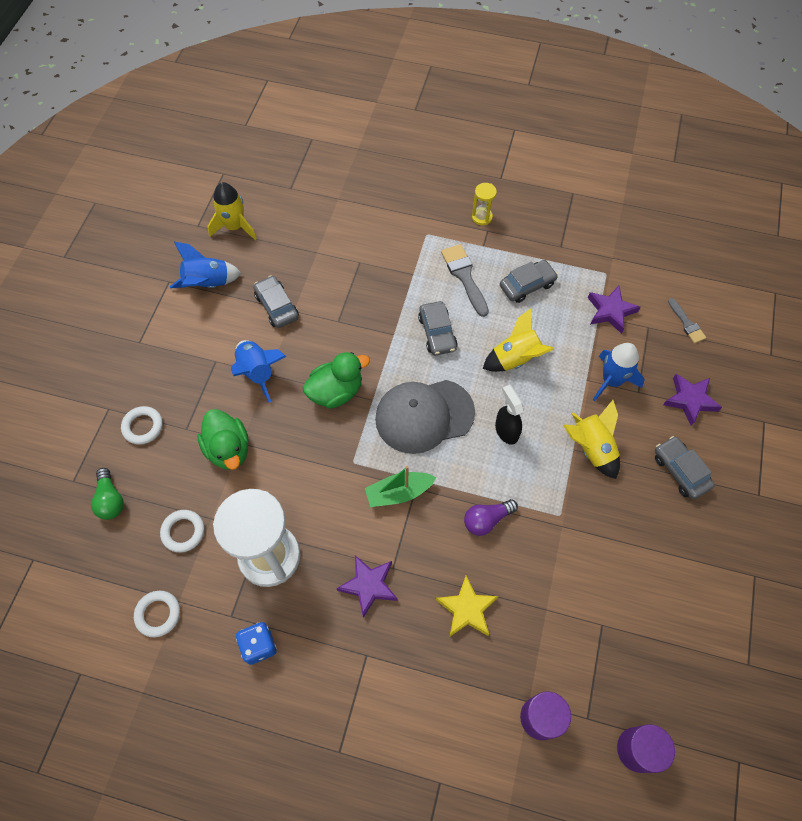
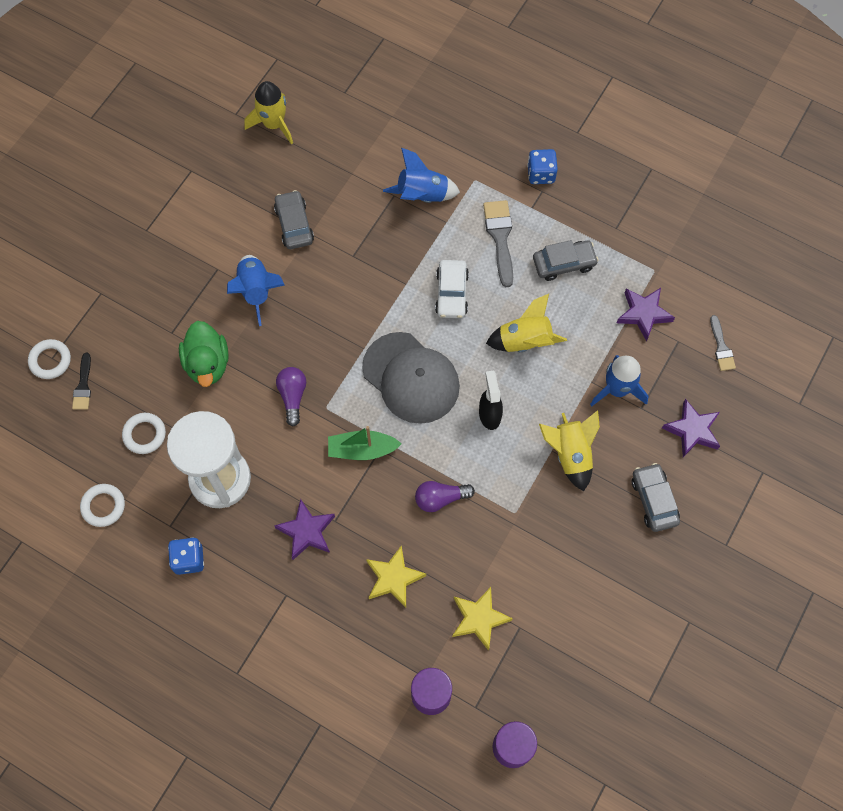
camera: 15 degrees right, 5 degrees up
(110, 500) = (83, 385): green light bulb -> black brush
(143, 427) = (130, 320): white ring -> white ring (50, 360)
(208, 284) = (230, 183): blue rocket -> blue rocket (422, 195)
(318, 459) = (293, 396): none -> purple light bulb
(336, 392) = (329, 331): green duck -> none
(424, 416) = (411, 378): grey cap -> grey cap turned 135 degrees counterclockwise
(437, 333) = (451, 293): grey car -> white car
(482, 217) = (541, 174): yellow hourglass -> blue dice
(561, 627) = (479, 619): none -> yellow star

